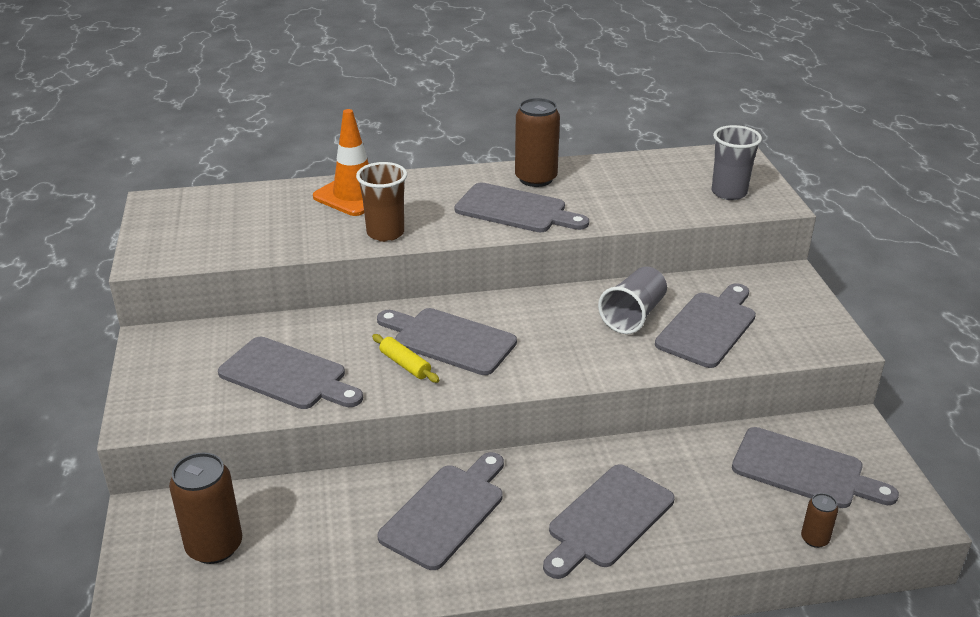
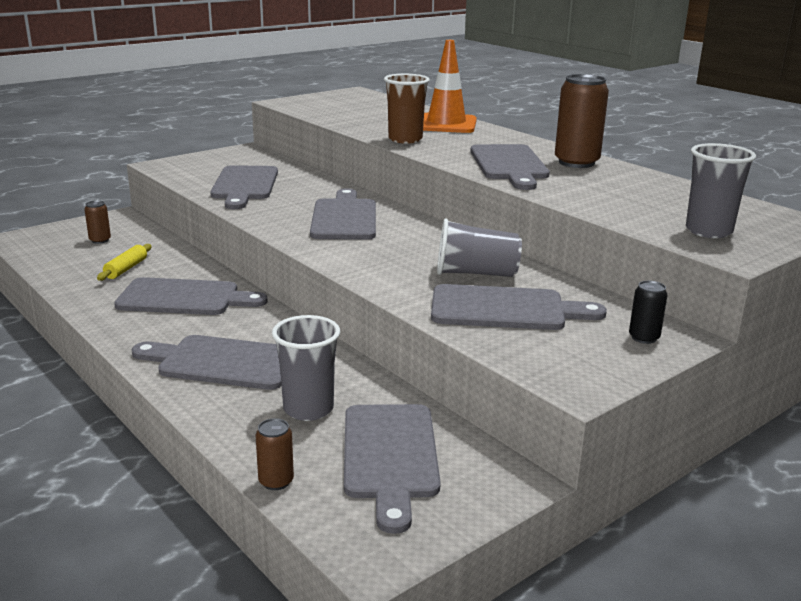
camera: 60 degrees right, 10 degrees down
(214, 546) = (100, 240): brown can -> brown can, size x0.50
(405, 365) = (295, 212): yellow rolling pin -> yellow rolling pin (126, 269)
(717, 491) = (308, 409): none -> grey cup
(785, 289) = (644, 337): none -> black can

